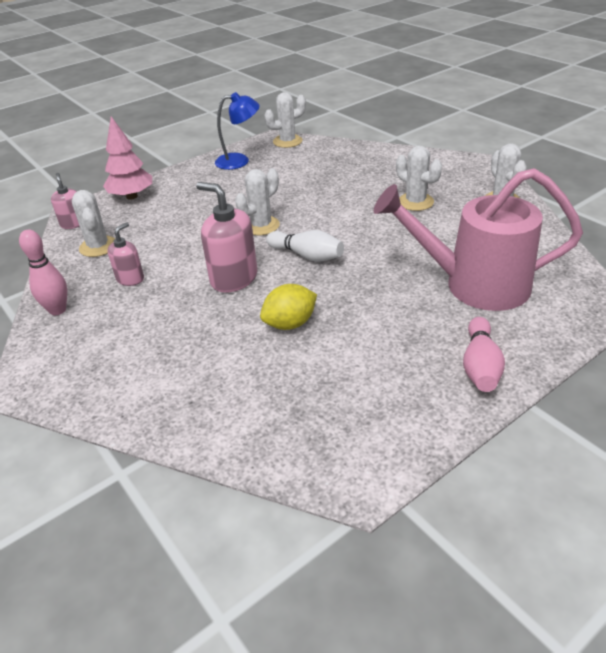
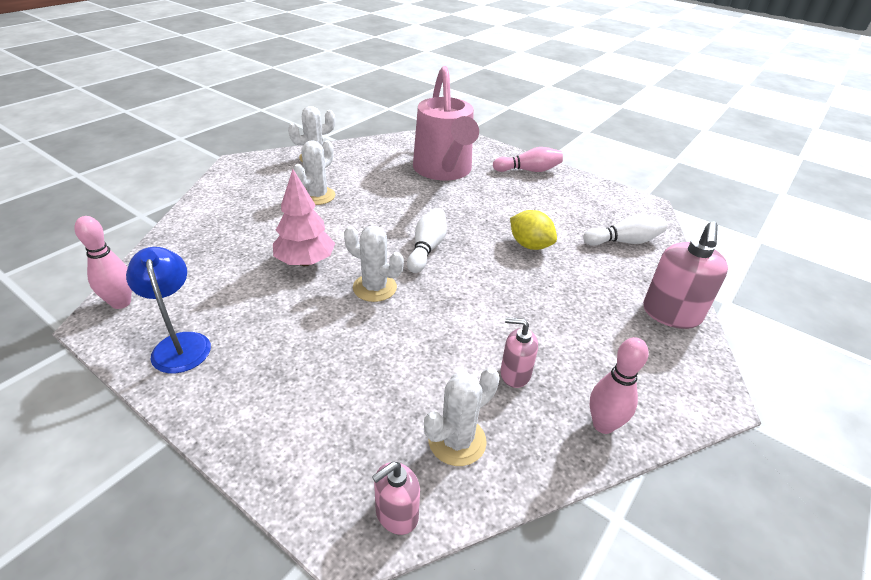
camera: 110 degrees left, 0 degrees up
(132, 196) = (295, 456): pink tree -> pink tree (305, 262)
(233, 278) = (481, 289): pink soap dispenser -> pink soap dispenser (671, 314)
(270, 411) = (624, 241): none -> white bowling pin
(287, 141) = (121, 303): white cactus -> pink bowling pin

